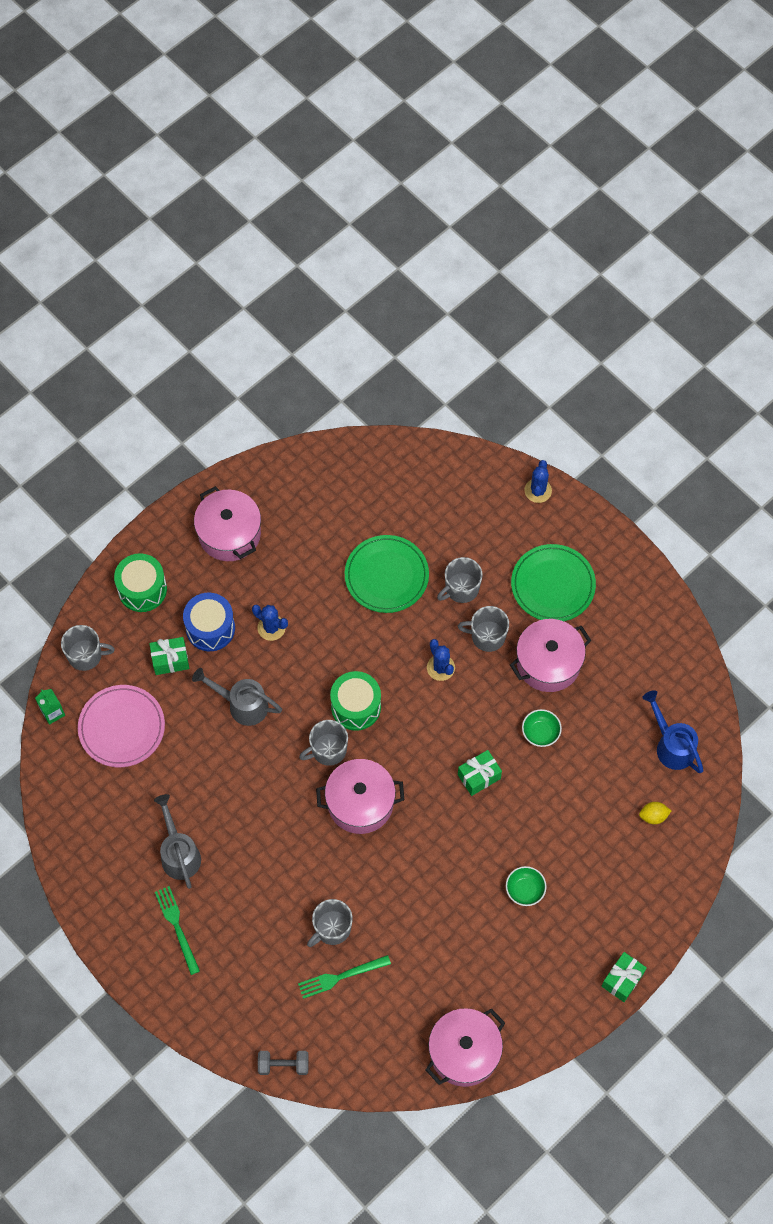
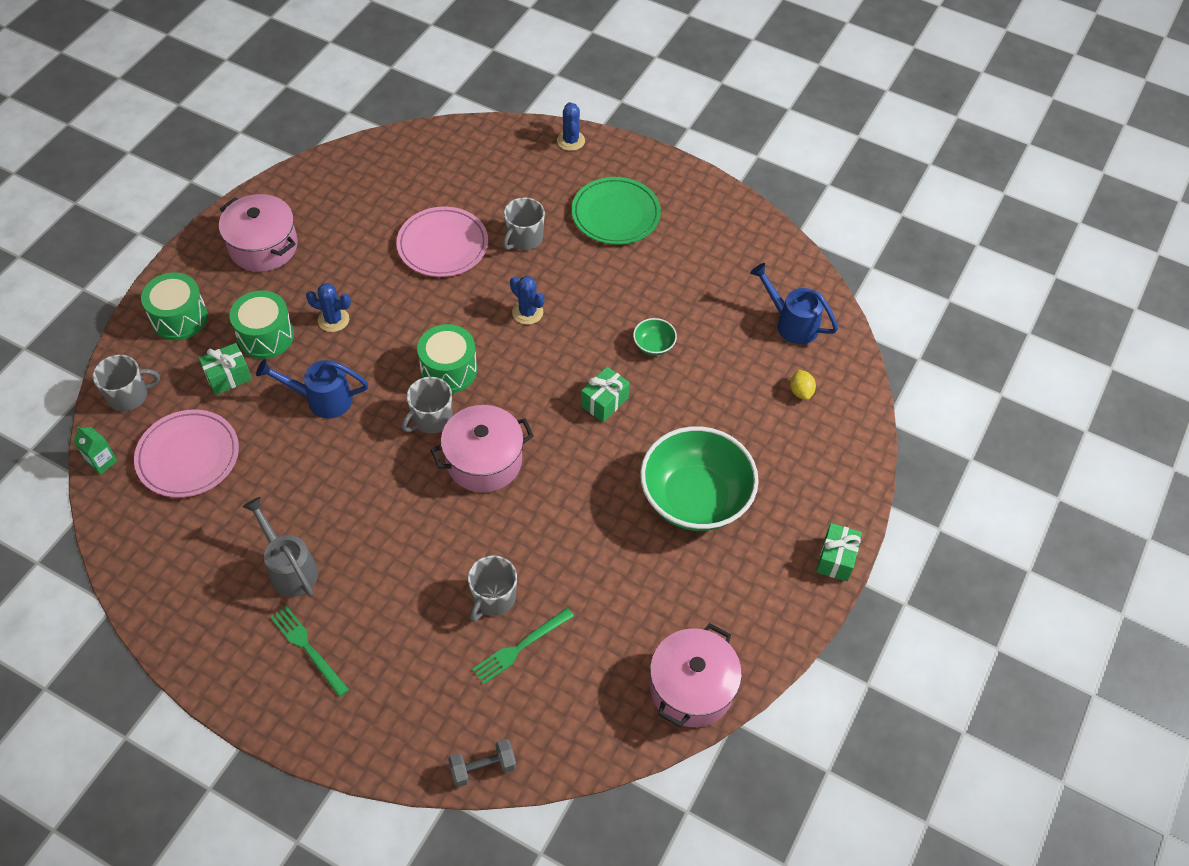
camera: 20 degrees left, 10 degrees down
(210, 628) = (266, 336): blue drum -> green drum
(242, 705) = (322, 399): grey watering can -> blue watering can
(386, 576) = (443, 245): green plate -> pink plate
(487, 636) = (566, 273): grey mug -> none
(525, 890) = (695, 498): green bowl -> green bowl, size x2.46
(548, 663) = (637, 281): pink pot -> none
(653, 816) = (800, 391): yellow lemon -> yellow lemon turned 75 degrees counterclockwise

